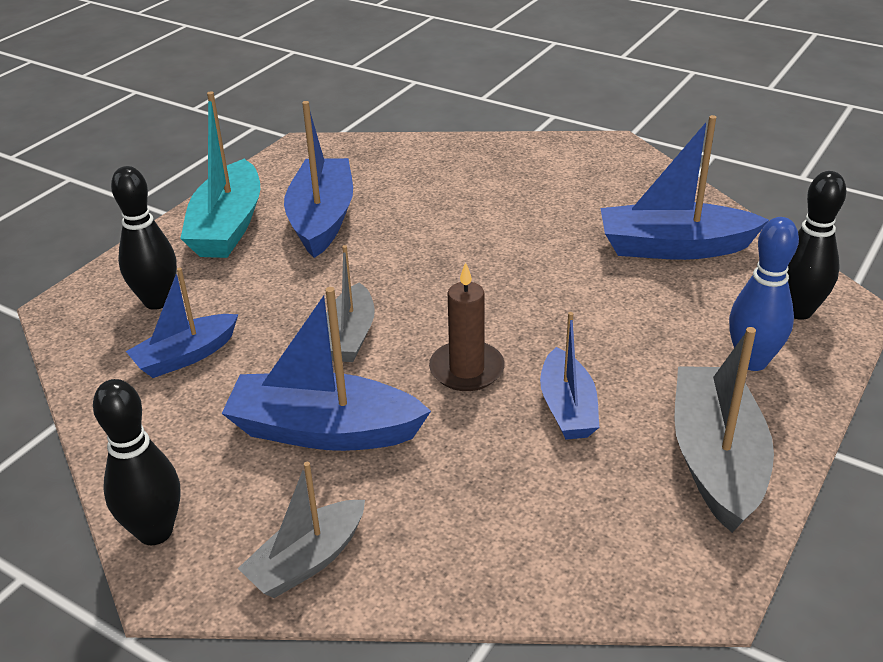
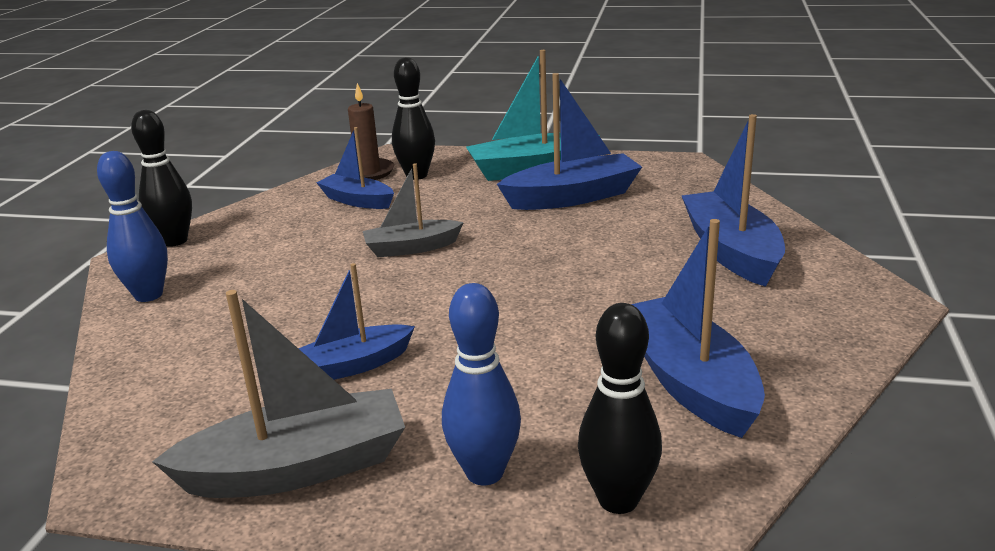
camera: 70 degrees right, 10 degrees down
(307, 561) = (149, 295): grey boat -> blue bowling pin
(324, 430) = (289, 267): blue boat -> blue boat (731, 251)
(466, 369) = (389, 305): brown candle -> brown candle (368, 172)

